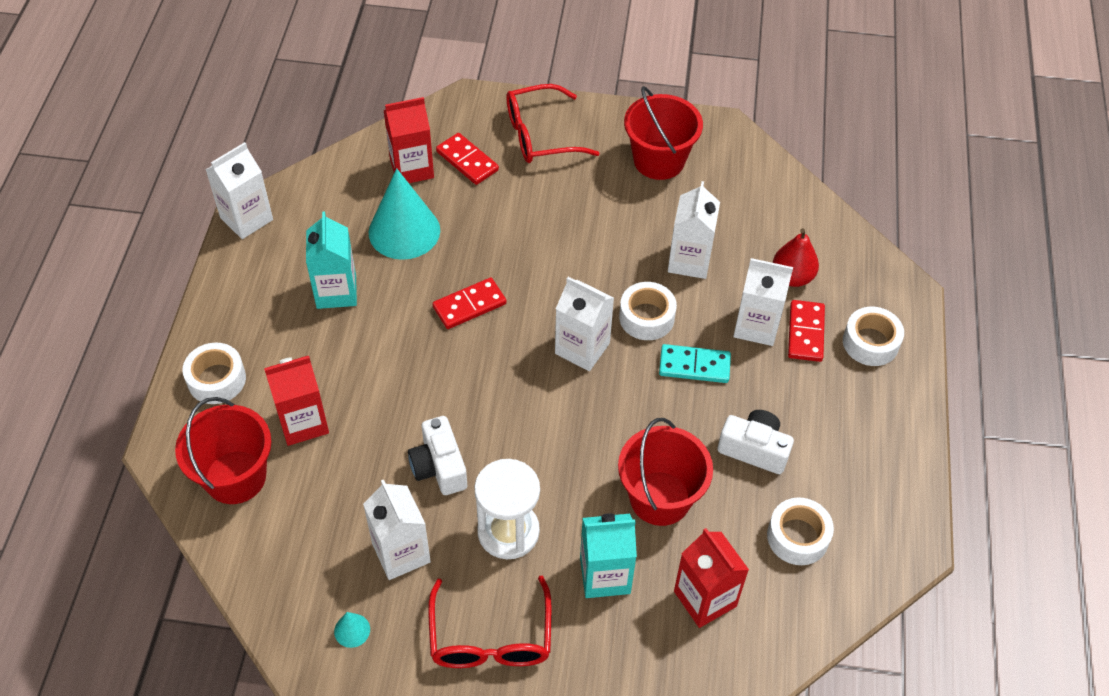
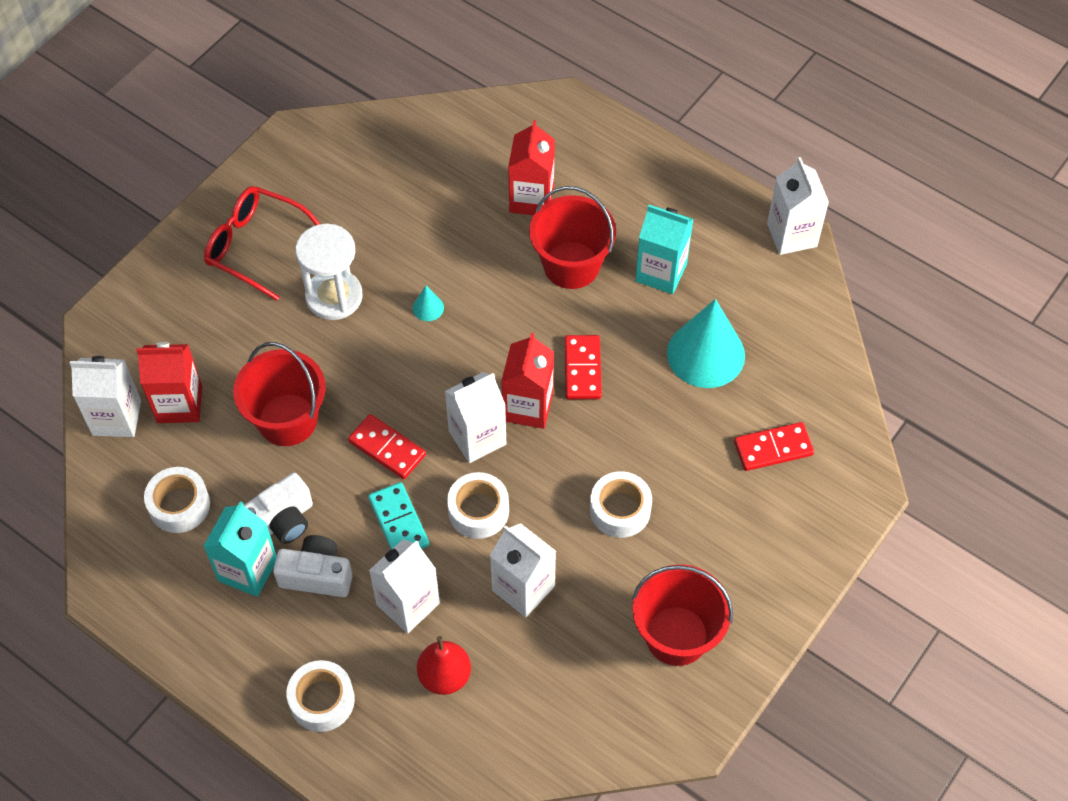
camera: 120 degrees right, 5 degrees up
(216, 379) = (613, 156): white tape -> white tape (620, 510)
(235, 477) = (507, 138): red bucket -> red bucket (571, 265)
(352, 630) = (324, 164): turquoise cone -> turquoise cone (428, 307)
(401, 553) = (366, 218): white carton -> white carton (116, 418)
(412, 168) = (788, 394): red carton -> red carton (528, 407)
(439, 467) = (426, 275): white camera -> white camera (316, 575)
(540, 135) = (776, 535): red glasses -> none
(605, 575) = (250, 345): turquoise carton -> turquoise carton (248, 570)
(694, 366) = (399, 522): turquoise domino -> turquoise domino turned 60 degrees counterclockwise
(806, 333) = (371, 645): red domino -> red domino (387, 448)

